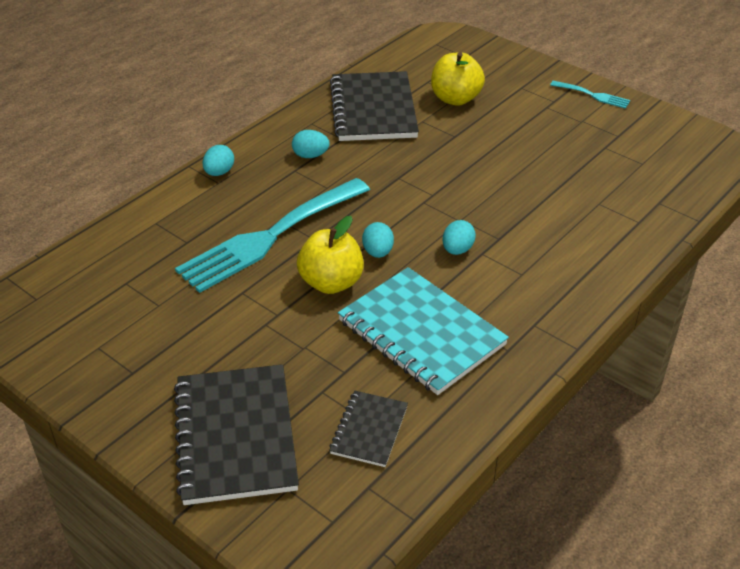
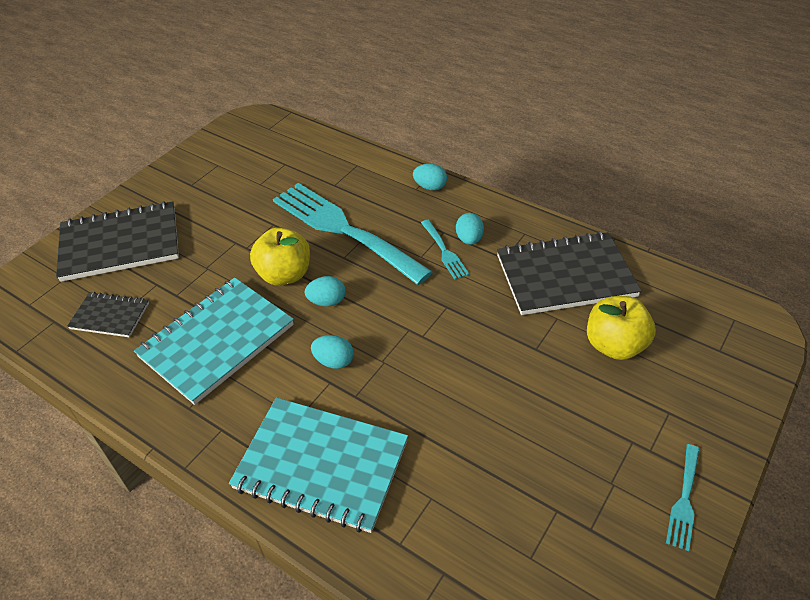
camera: 85 degrees right, 5 degrees up
(324, 172) = (444, 251): none -> turquoise fork
(572, 260) = (321, 465): none -> turquoise notebook

